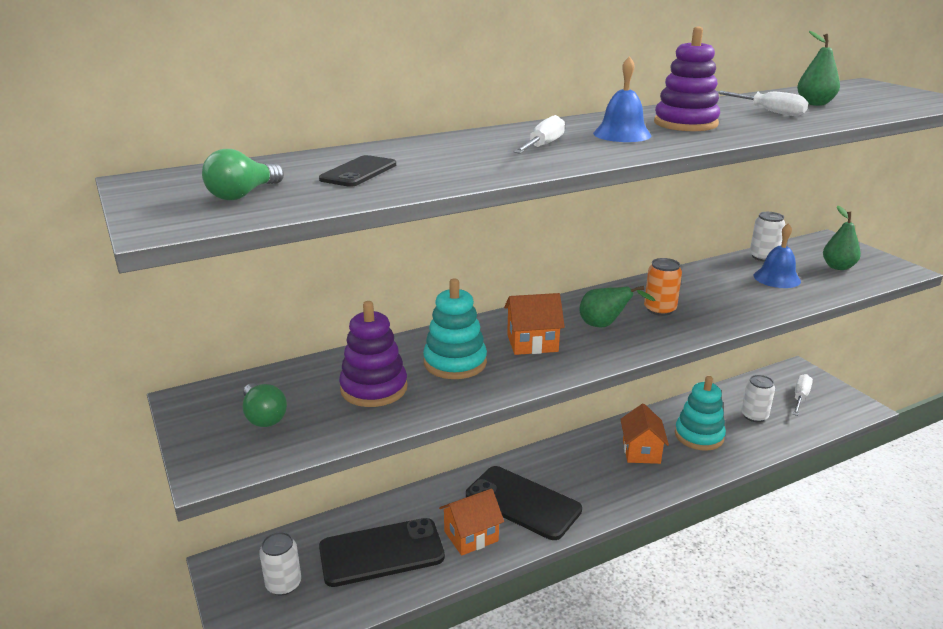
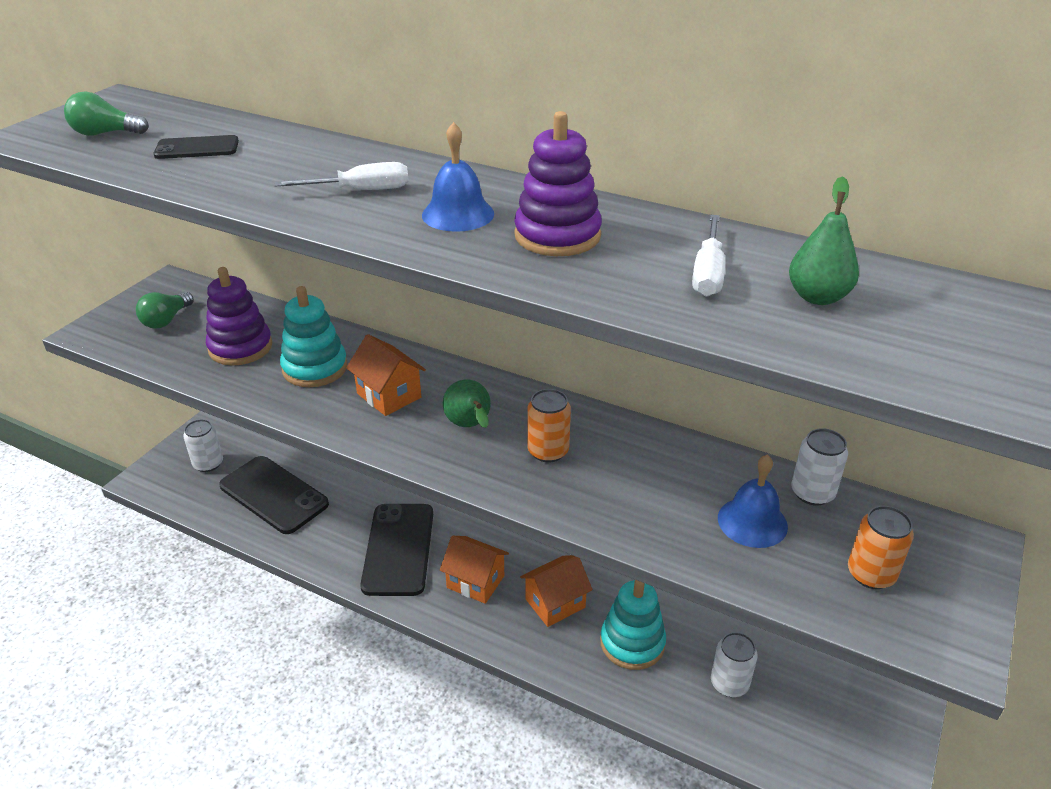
camera: 55 degrees right, 10 degrees up
(471, 536) = (329, 536): orange house -> orange house (475, 582)
(800, 397) = (828, 722): white screwdriver -> none
(838, 267) = (871, 574): green pear -> orange can

